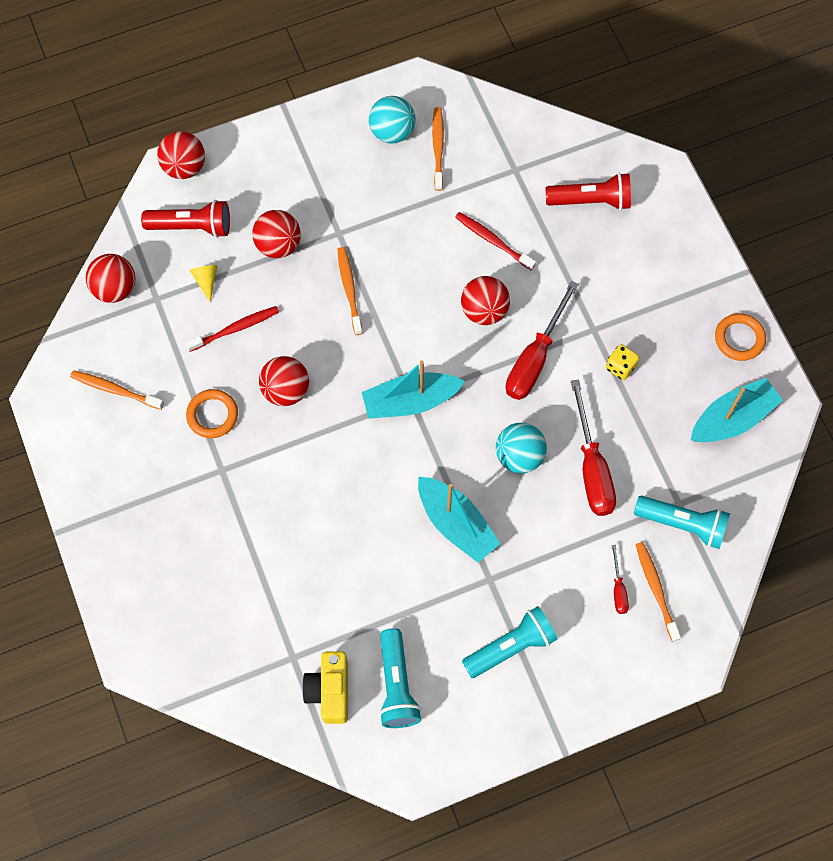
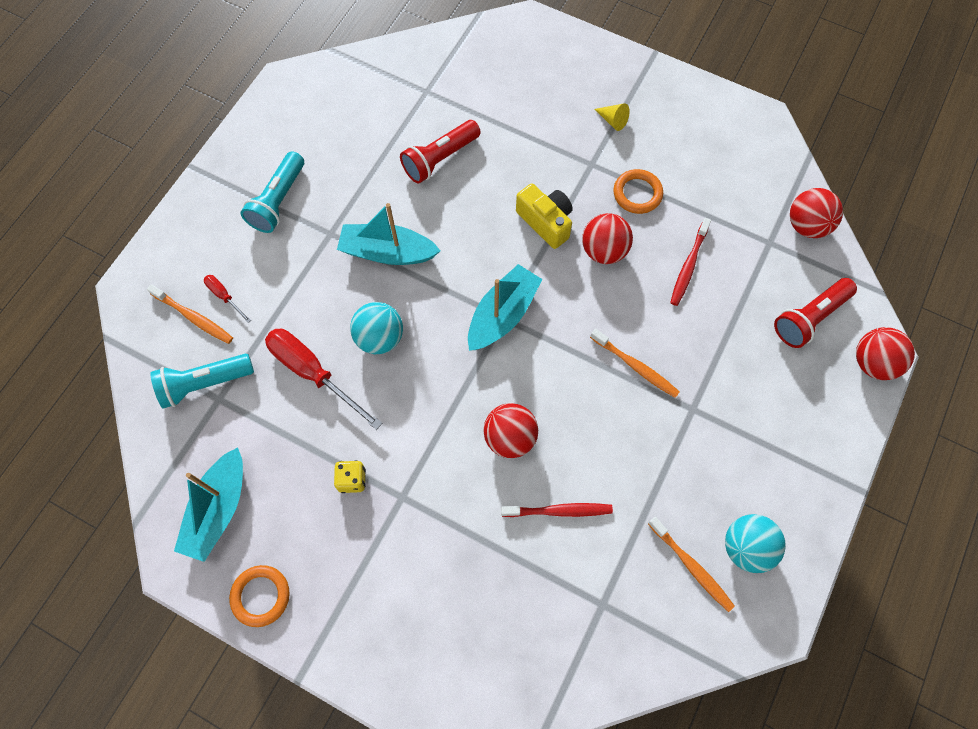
camera: 140 degrees right, 0 degrees up
(115, 390) = (722, 159): orange toothbrush -> none
(206, 281) = (750, 284): yellow cone -> yellow cone (613, 120)
(278, 245) = (728, 358): red ball -> none
(329, 691) = (384, 90): yellow camera -> yellow camera (546, 222)
(397, 685) = (341, 123): turquoise flashlight -> none
(535, 358) = (432, 429): red screwdriver -> none
(591, 200) = (505, 631): red flashlight -> red flashlight (440, 159)

